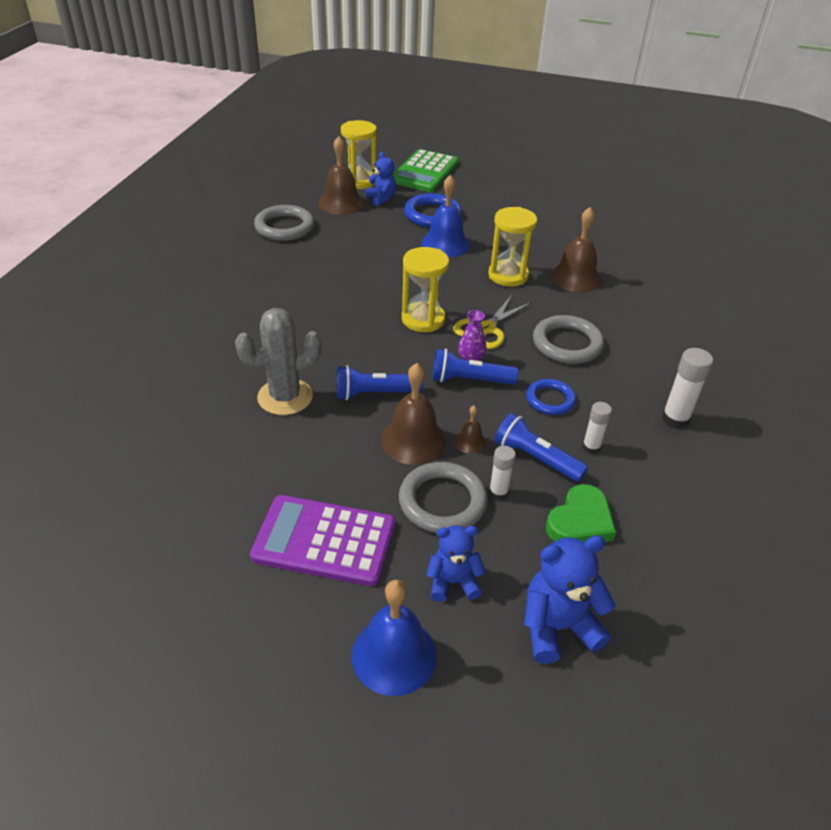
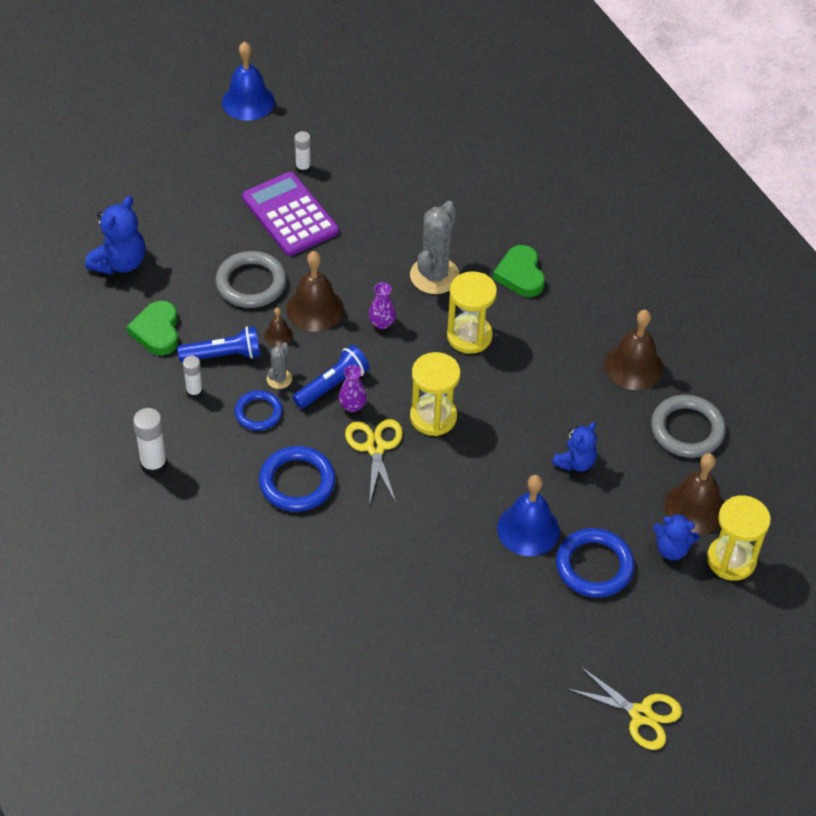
camera: 135 degrees right, 10 degrees up
(226, 354) = (520, 275): none -> green heart
(324, 541) = (290, 215): purple calculator -> purple calculator turned 90 degrees counterclockwise
(375, 393) = (382, 323): blue flashlight -> purple vase
(394, 655) = (190, 193): blue bell -> blue bell (248, 101)
(424, 172) = (698, 640): green calculator -> none
(453, 582) = (197, 245): blue teddy bear -> blue teddy bear (575, 462)
(491, 170) = (641, 714): none -> yellow scissors
(498, 492) = (224, 313): white glue stick -> white glue stick (303, 168)
(507, 410) = (279, 379): none -> grey cactus
(508, 275) = (426, 531): yellow hourglass -> yellow hourglass (469, 336)
(567, 344) = (297, 482): grey ring -> blue ring
(575, 277) = (367, 580): brown bell -> brown bell (634, 366)

